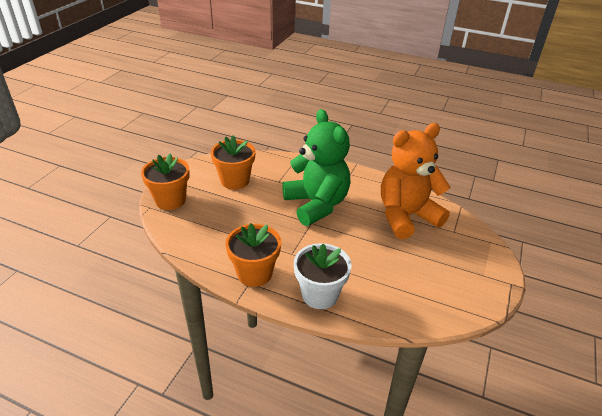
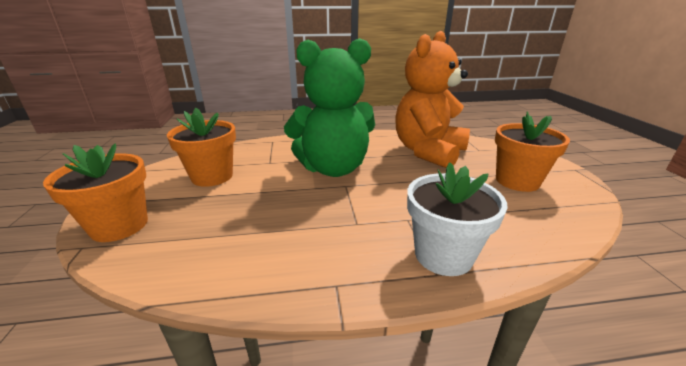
camera: 30 degrees left, 10 degrees down
(254, 273) = (332, 268): orange flower pot -> orange flower pot (517, 181)
(316, 204) = (333, 168): green teddy bear -> green teddy bear turned 135 degrees clockwise

